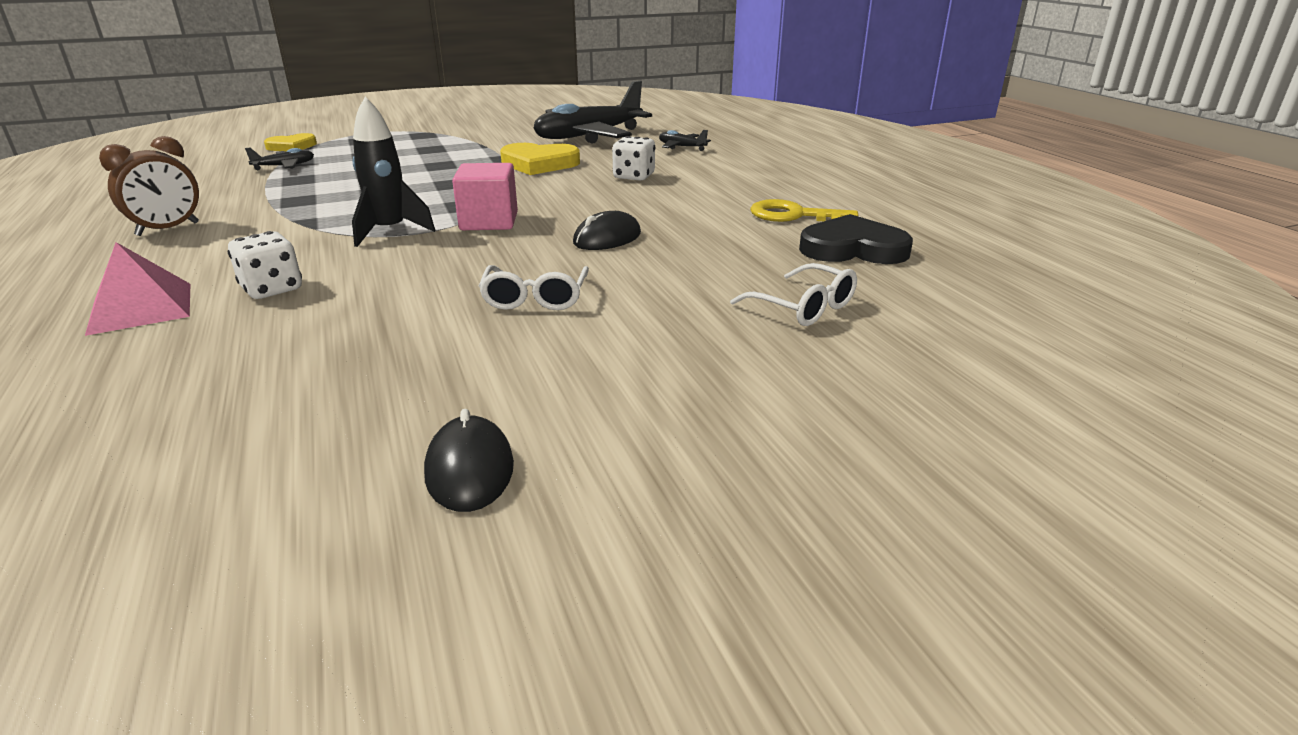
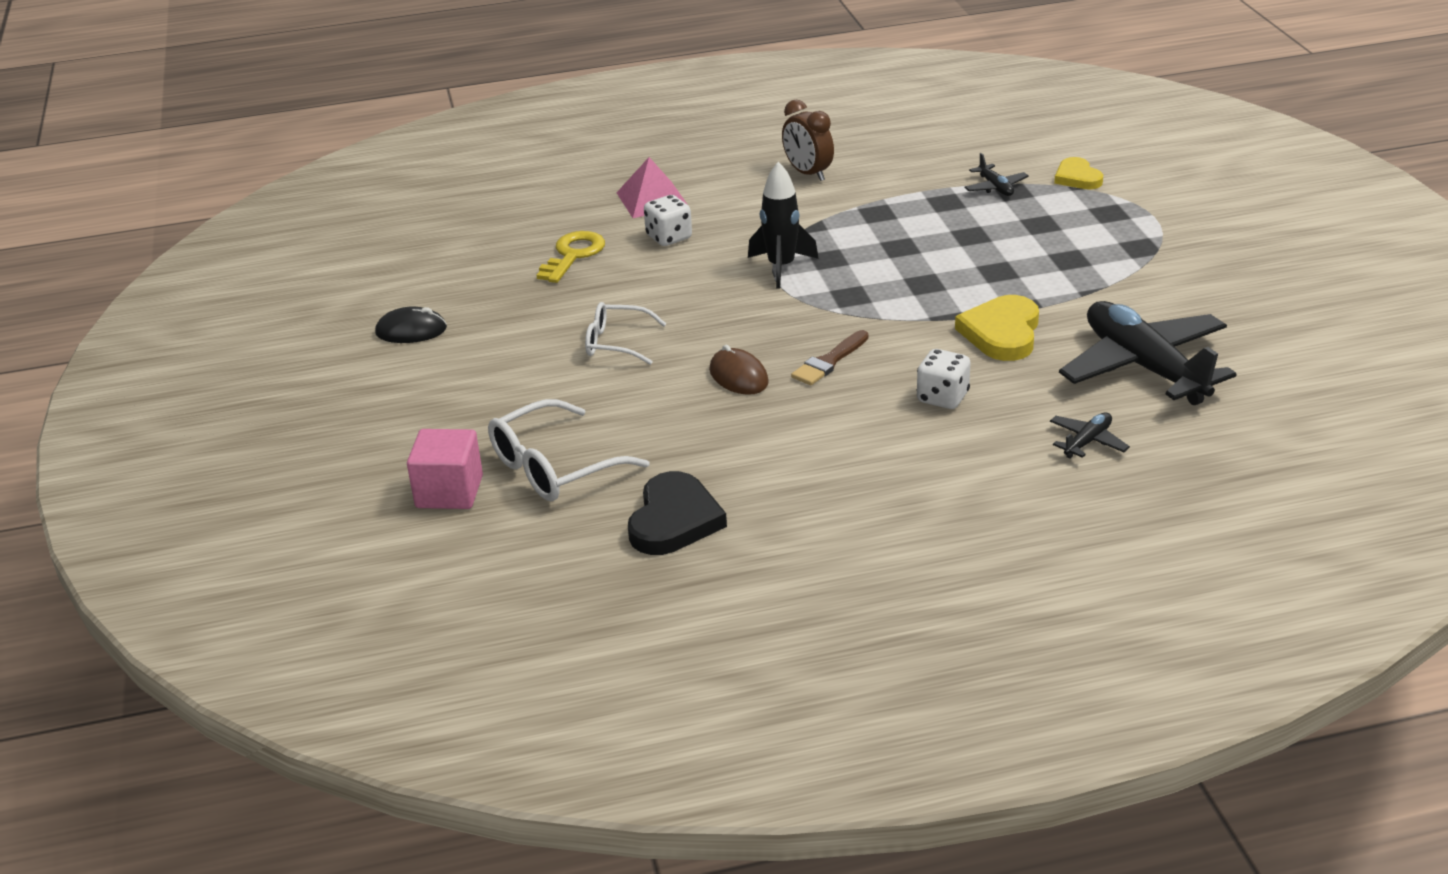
camera: 100 degrees right, 5 degrees up
(489, 221) = (798, 313): pink cube -> pink cube (449, 492)
(580, 208) = (829, 361): none -> brown brush
(607, 238) = (738, 376): black mouse -> brown mouse
(793, 215) = (782, 497): yellow key -> yellow key (573, 255)
(803, 307) = (554, 467): white glasses -> white glasses, size x1.53

